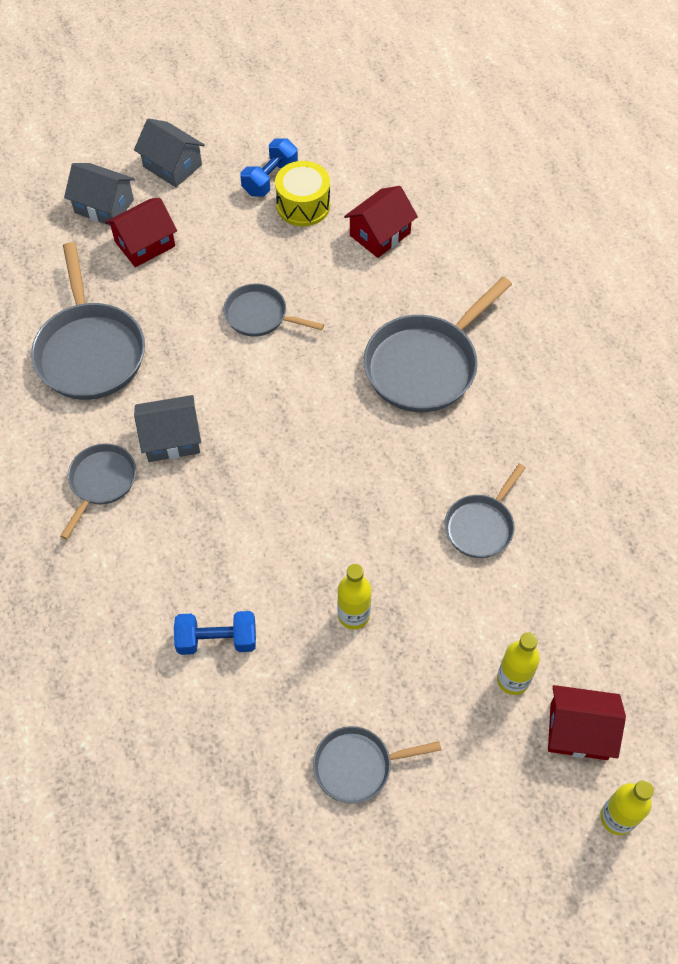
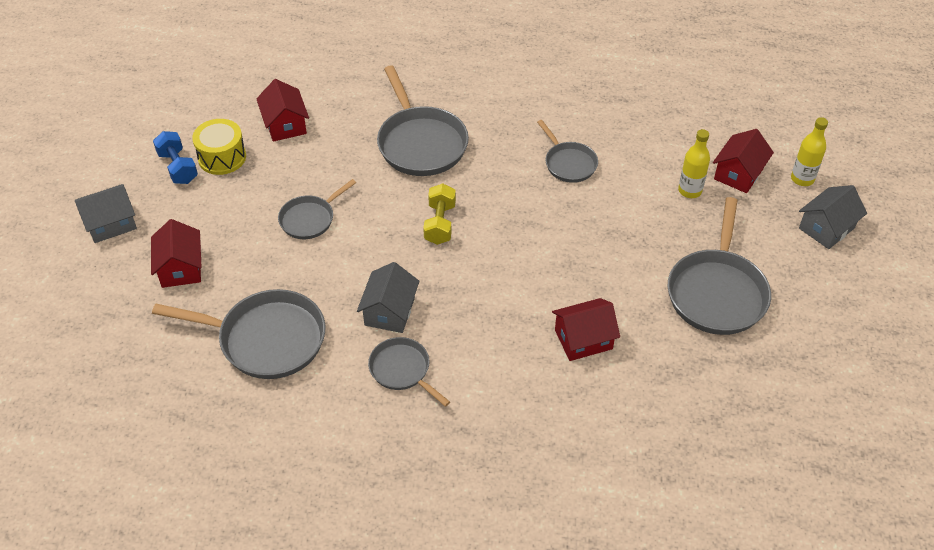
camera: 65 degrees left, 10 degrees down
(104, 206) = (116, 283): grey house -> grey house (826, 228)
(217, 640) = (583, 339): blue dumbbell -> red house
(315, 433) = (440, 223): none -> yellow dumbbell
(353, 615) = (602, 254): yellow bottle -> none
(358, 766) = (717, 292): grey pan -> grey pan, size x1.75

